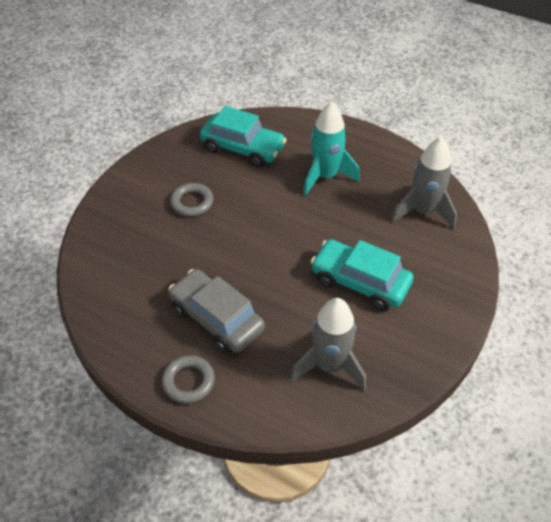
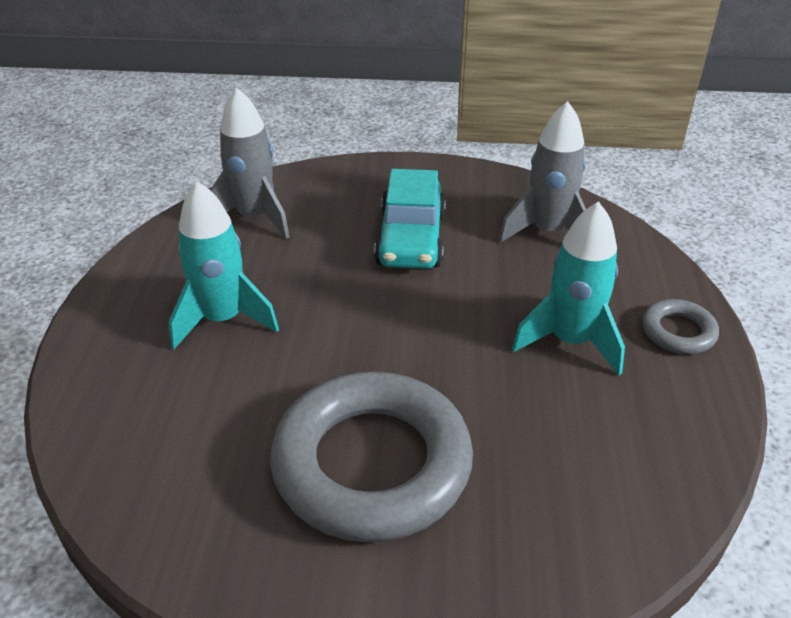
camera: 115 degrees left, 10 degrees down
(192, 202) = (372, 464): grey ring -> grey ring, size x2.28
(217, 319) = (570, 341): grey car -> turquoise rocket
(243, 148) = (187, 448): turquoise car -> none

